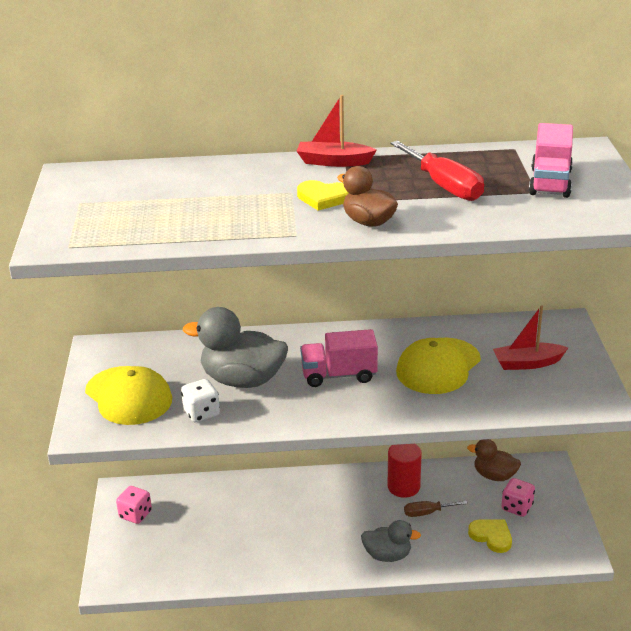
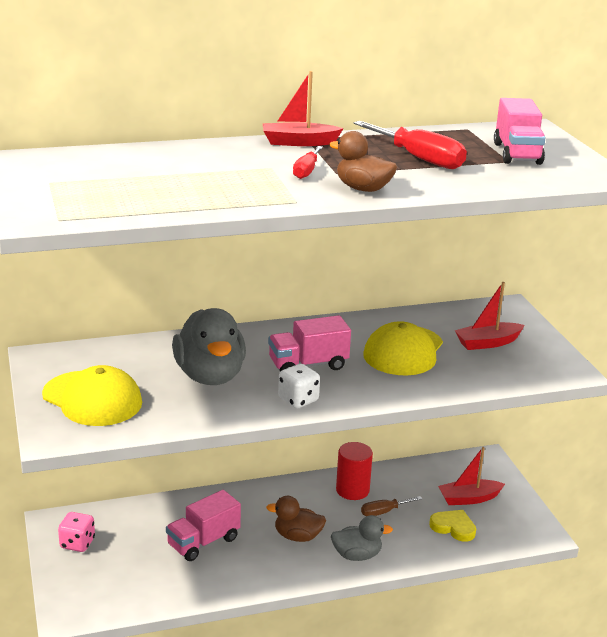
camera: 15 degrees left, 5 degrees down
(201, 413) = (178, 409): white dice -> white dice (298, 400)
(242, 380) = (210, 376): grey duck -> grey duck turned 105 degrees counterclockwise
(248, 526) = (203, 542): none -> pink truck
(324, 198) = (306, 171): yellow heart -> red screwdriver
(494, 475) = (438, 472): brown duck -> brown duck (297, 536)
(517, 507) = (469, 498): pink dice -> red boat

